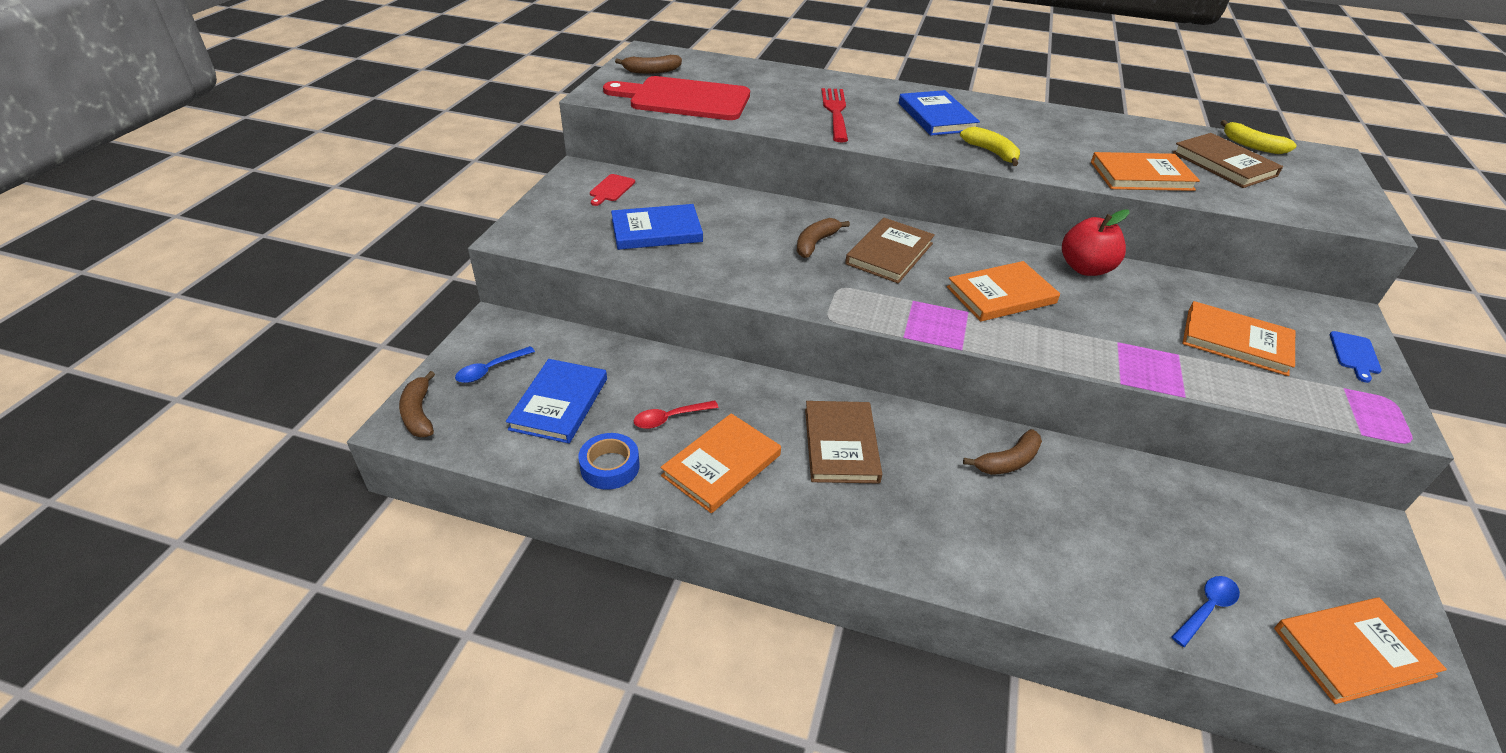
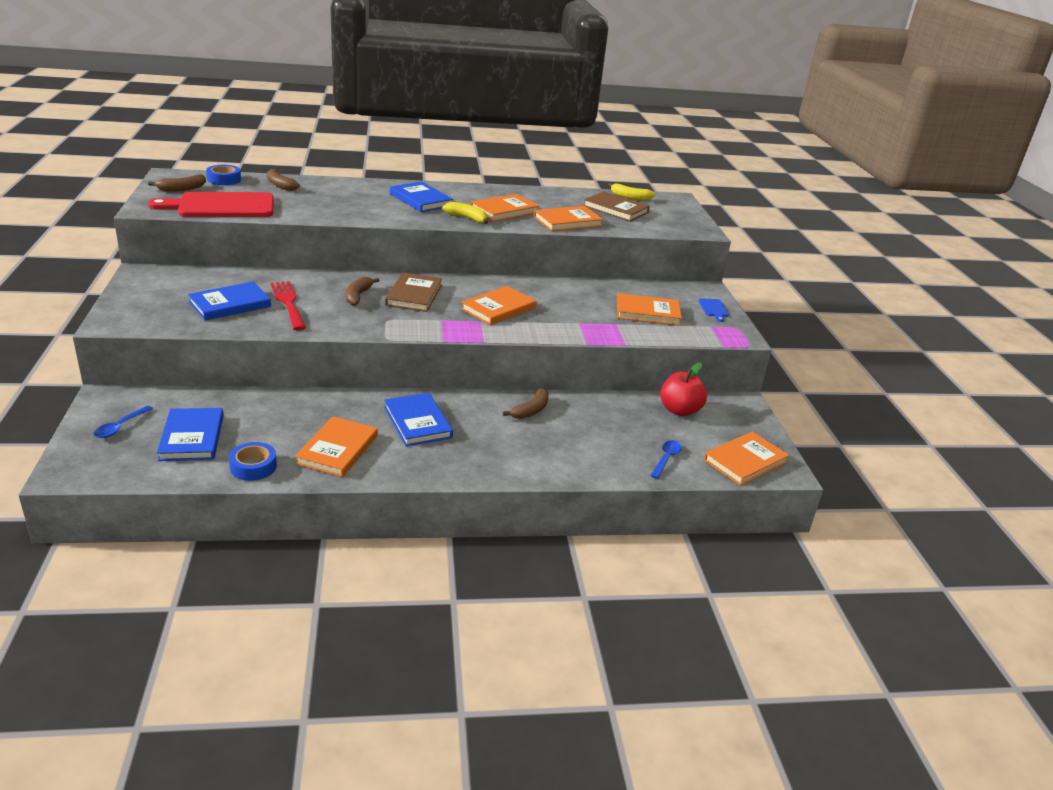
camera: 25 degrees left, 10 degrees down
(419, 413) = (73, 465): brown banana -> brown banana (280, 185)
(611, 189) = (176, 281): red cutting board -> none
(670, 418) = (285, 430): red spoon -> none
(705, 63) = (224, 179): none -> blue tape
(835, 112) = (345, 204): red fork -> red fork (288, 303)
(841, 445) = (417, 422): brown book -> blue book
(1049, 146) = (504, 210): none -> orange book
(1085, 268) = (547, 286): red apple -> red apple (679, 410)

